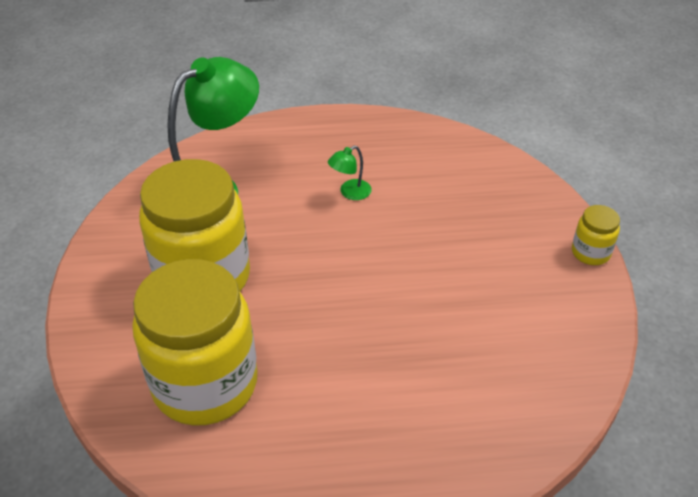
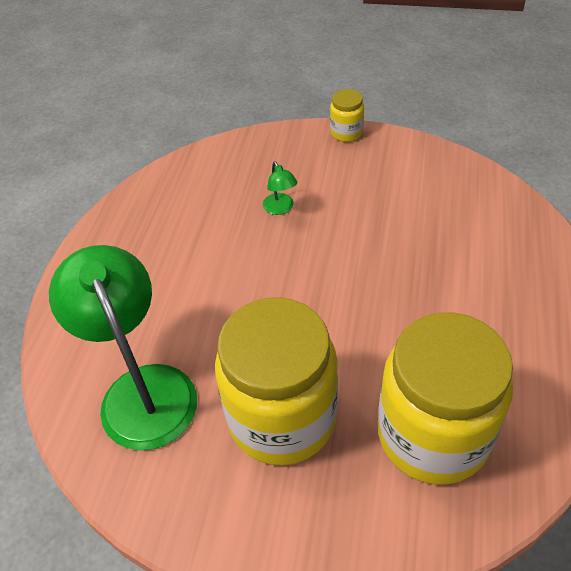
camera: 70 degrees left, 5 degrees up
(350, 193) = (206, 267): green lamp -> green lamp (280, 208)

